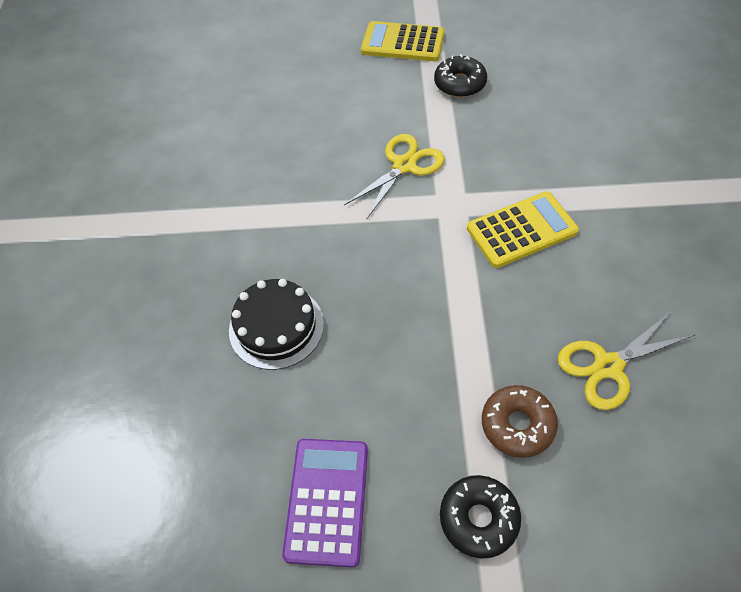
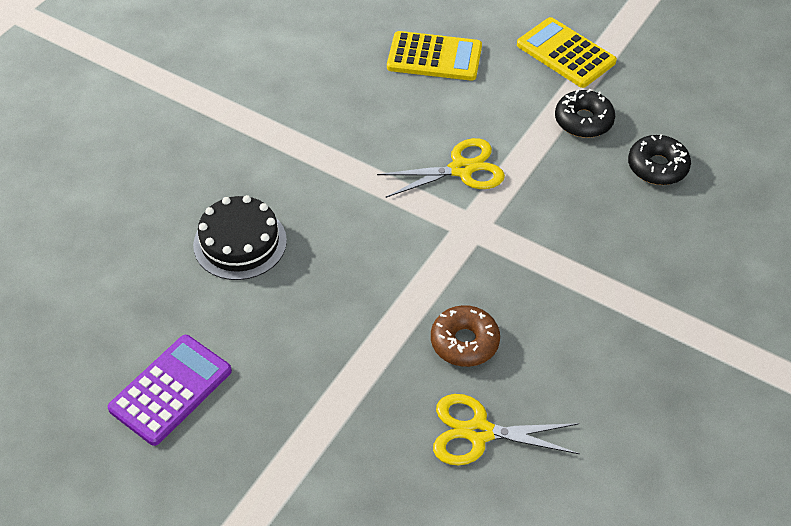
camera: 30 degrees right, 5 degrees down
(478, 519) = (268, 472): black donut -> black donut (657, 167)
(517, 425) = (360, 428): brown donut -> brown donut (464, 342)
(521, 230) = (513, 282): yellow calculator -> yellow calculator (434, 57)

